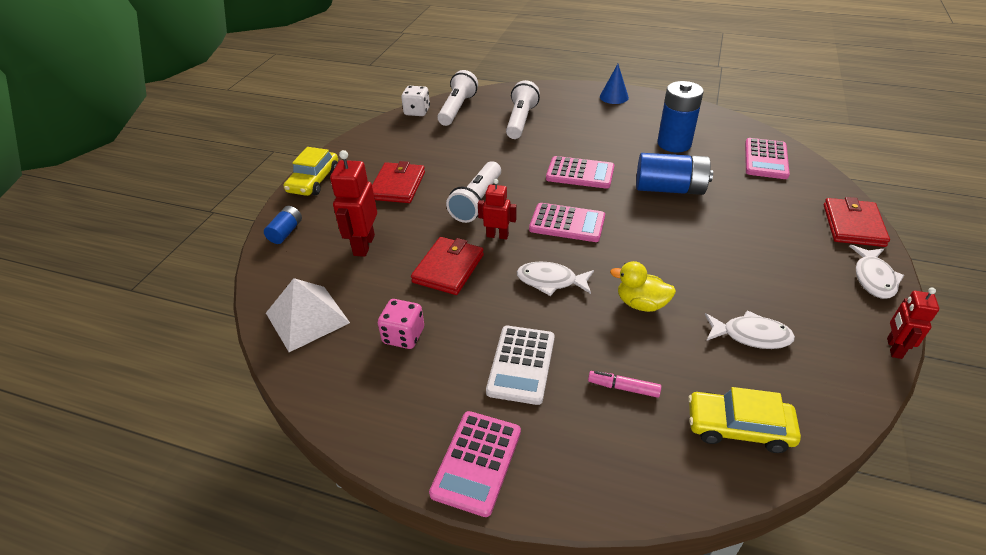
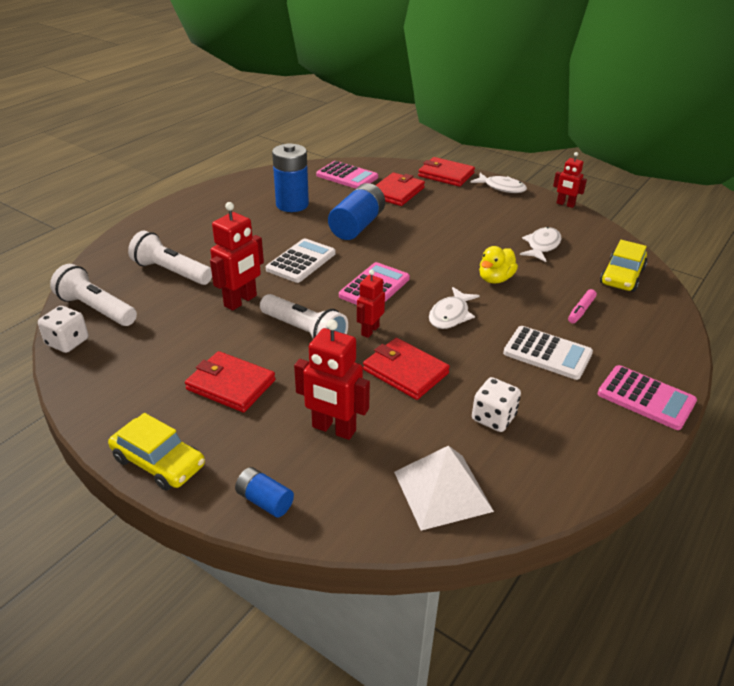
camera: 75 degrees left, 5 degrees down
(403, 336) = (493, 418): pink dice -> white dice
(501, 161) = (241, 301): none -> red robot
(580, 173) = (301, 261): pink calculator -> white calculator
(614, 97) = (181, 209): blue cone -> none
(767, 198) = (397, 192): none -> red wallet

